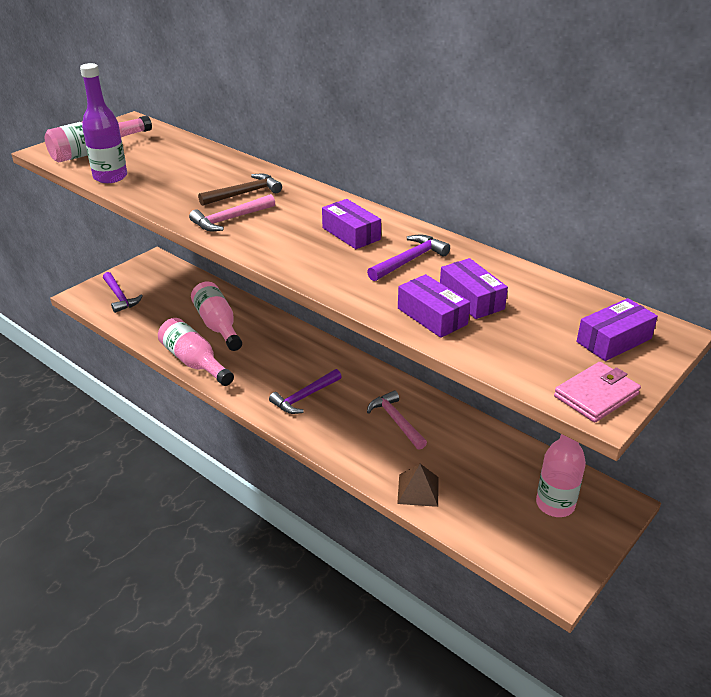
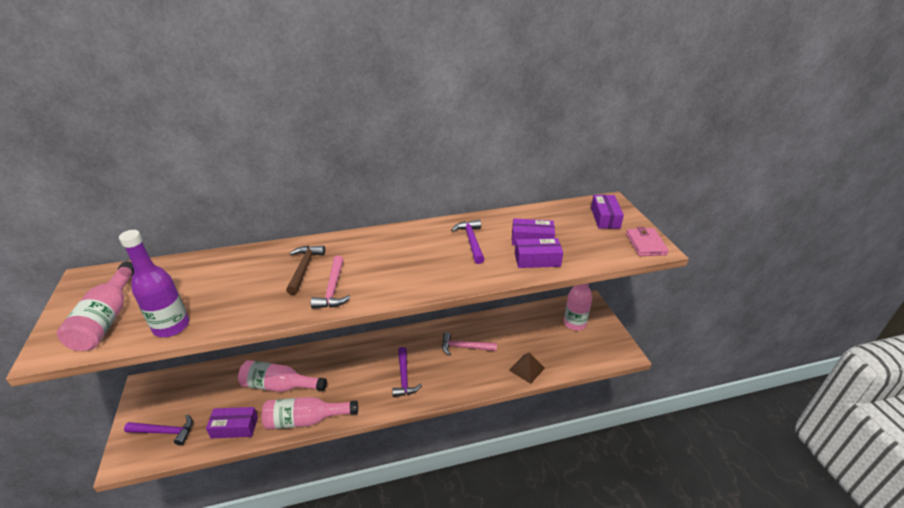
camera: 55 degrees left, 0 degrees up
(351, 234) = (416, 248): purple box -> purple box (234, 427)

